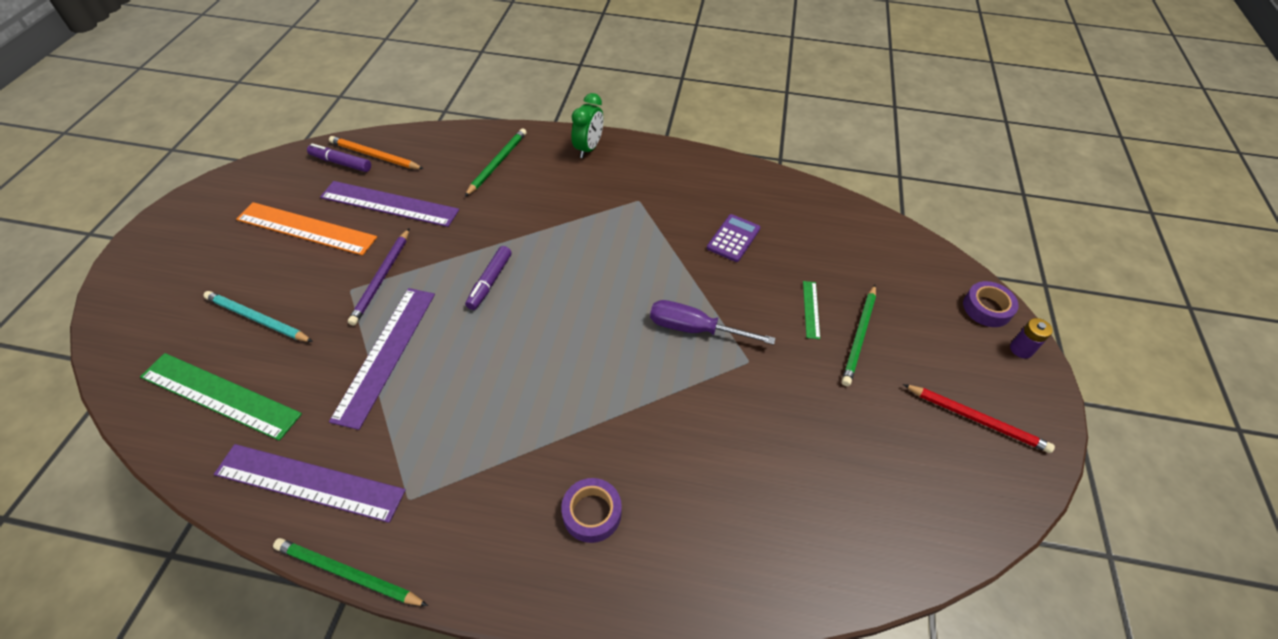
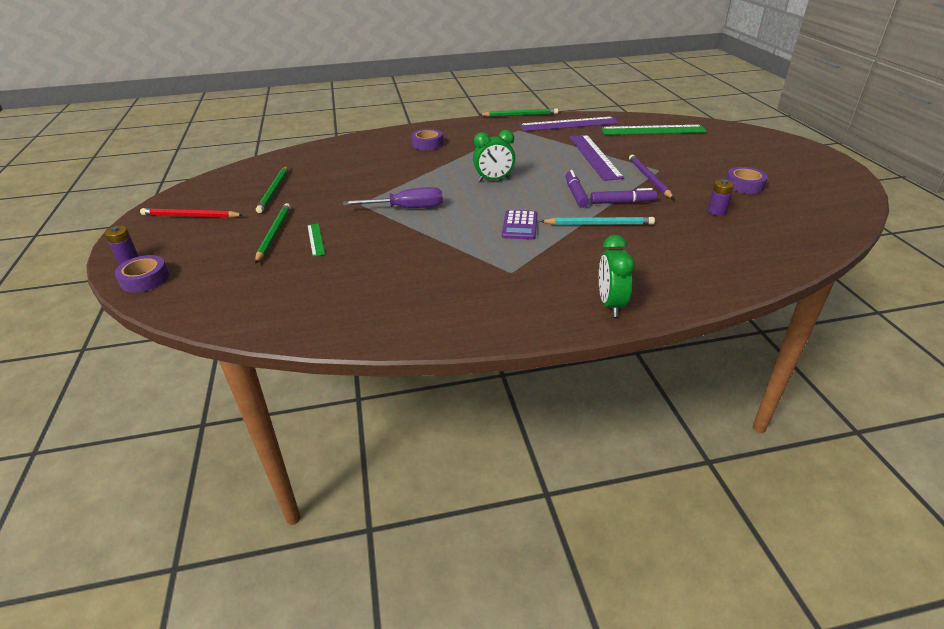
camera: 160 degrees right, 15 degrees down
(257, 319) = (687, 150): turquoise pencil -> turquoise pencil (599, 224)
(306, 228) = (744, 185): orange ruler -> purple tape
(341, 163) = (808, 224): purple marker -> purple marker (622, 202)
(375, 156) = (793, 236): orange pencil -> none
(389, 203) = (717, 211): purple ruler -> purple battery
(497, 163) = (681, 263): green pencil -> green pencil (274, 191)
(558, 350) = (494, 180): none -> green clock
(733, 238) = (399, 267): purple calculator -> purple calculator (519, 225)

